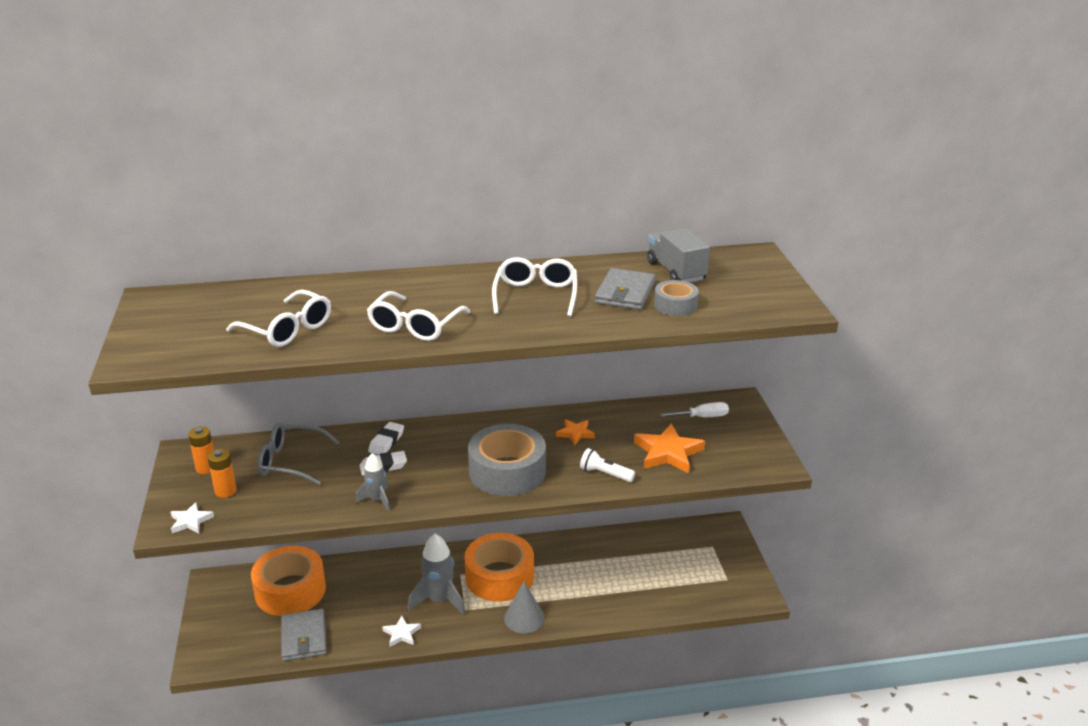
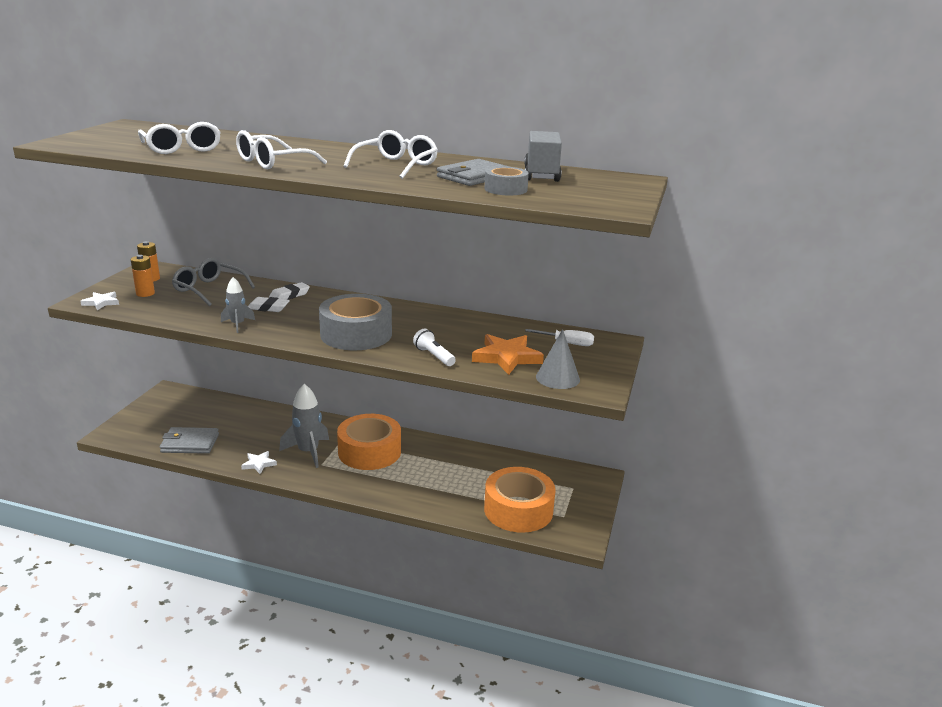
camera: 25 degrees right, 5 degrees down
(290, 590) = (211, 412): orange tape -> orange tape (518, 510)
(304, 638) = (190, 443): grey wallet -> grey wallet turned 75 degrees clockwise
(524, 618) = (361, 485): grey cone -> grey cone (557, 378)
(575, 433) = (441, 326): orange star -> none

